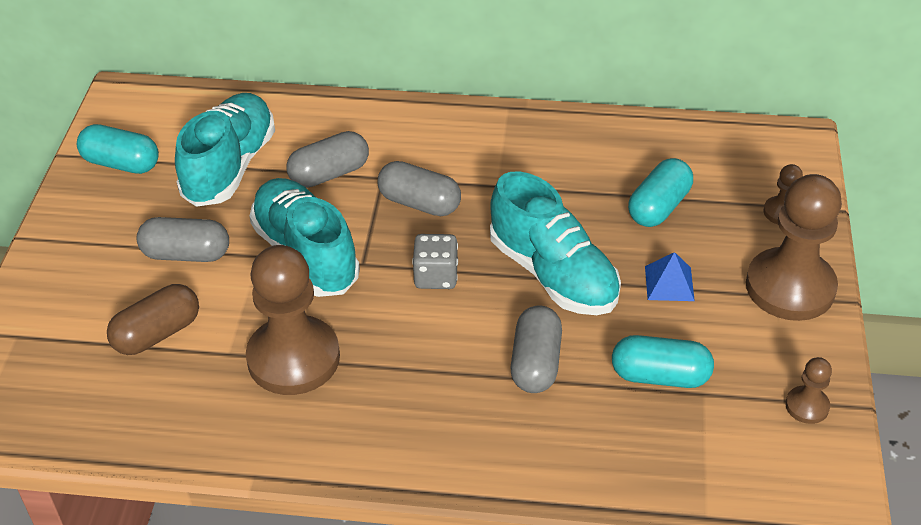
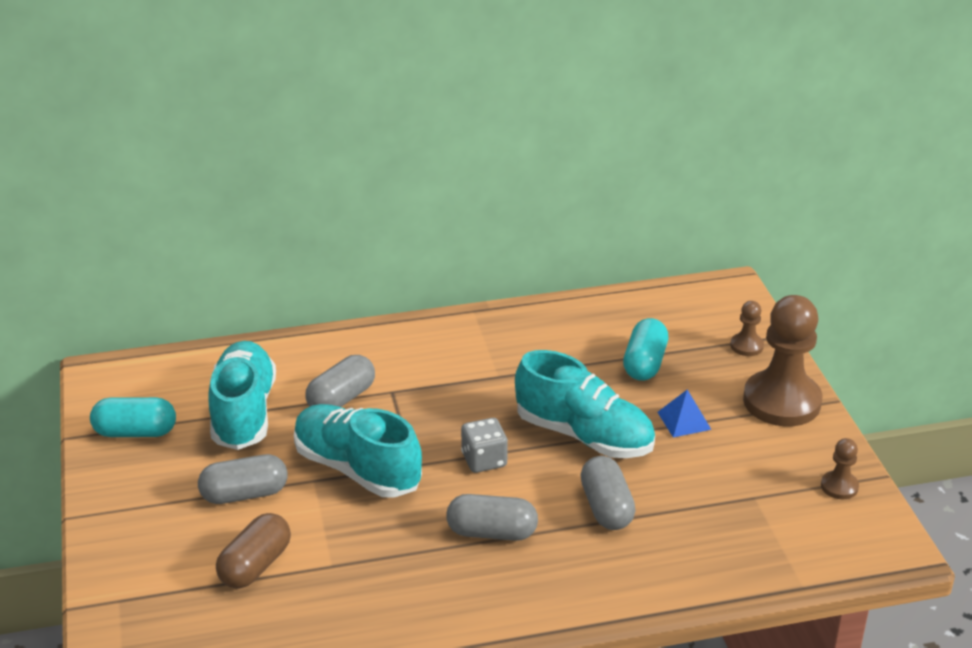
camera: 20 degrees left, 10 degrees down
(293, 358) = (393, 555): brown pawn -> none
(419, 203) = (437, 405): grey capsule -> grey capsule (492, 532)
(660, 376) = (713, 492): turquoise capsule -> none

